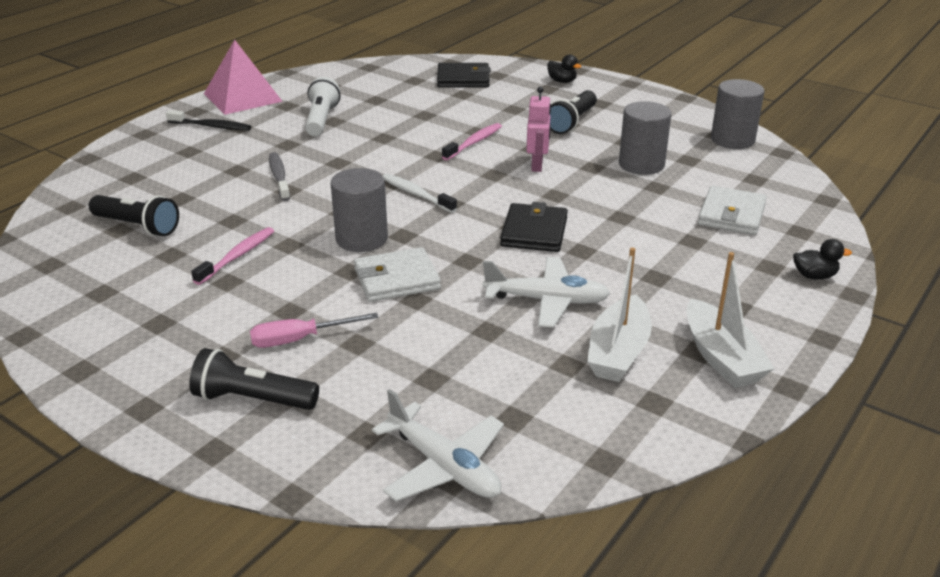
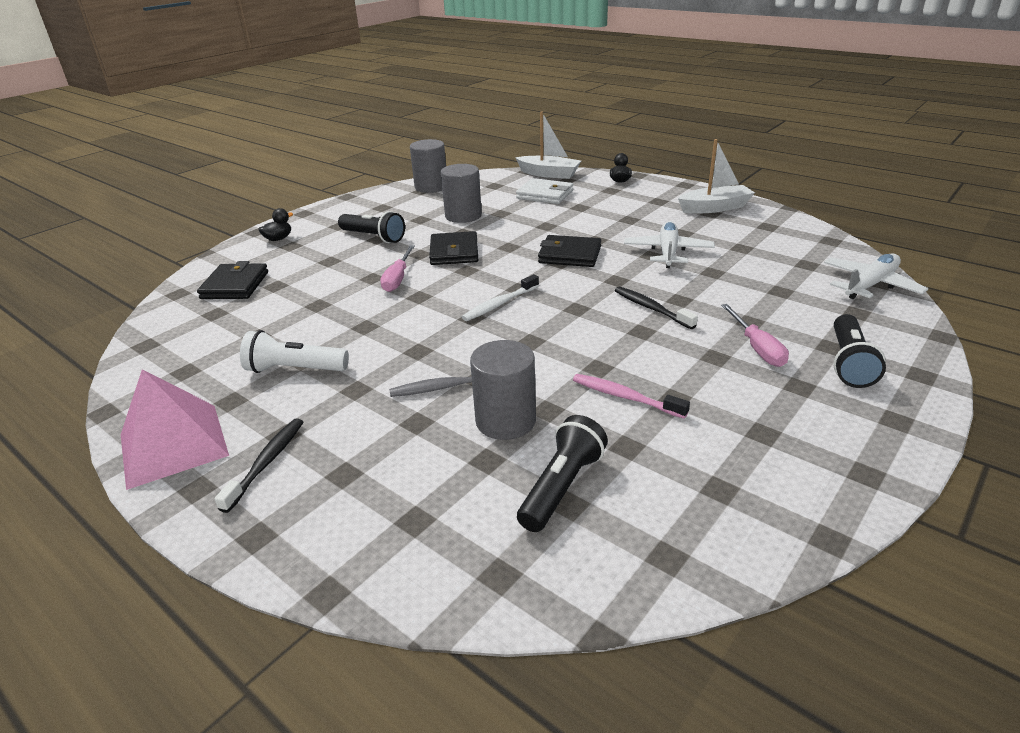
camera: 85 degrees left, 0 degrees up
(361, 239) = (584, 328): grey cylinder -> grey cylinder (505, 421)
(396, 279) = (651, 308): white wallet -> black toothbrush
(474, 142) = (398, 279): pink toothbrush -> pink screwdriver
(537, 165) = (454, 252): pink robot -> black wallet
(618, 352) = (721, 233): white boat -> white boat (549, 174)

